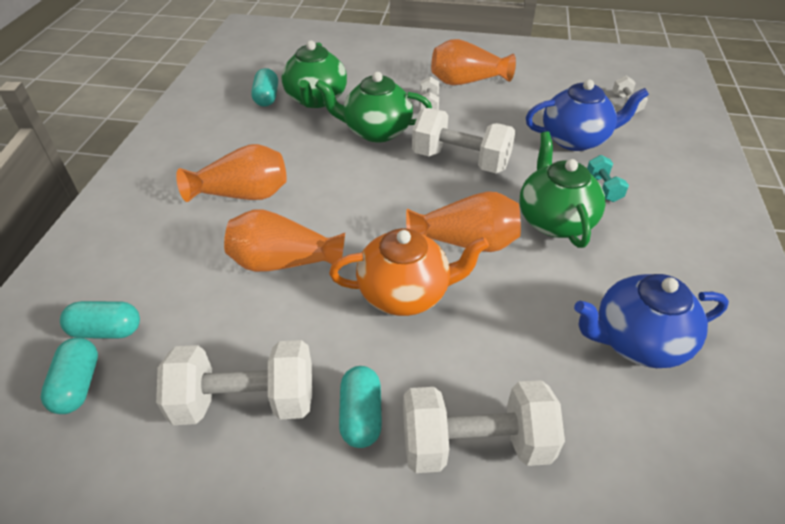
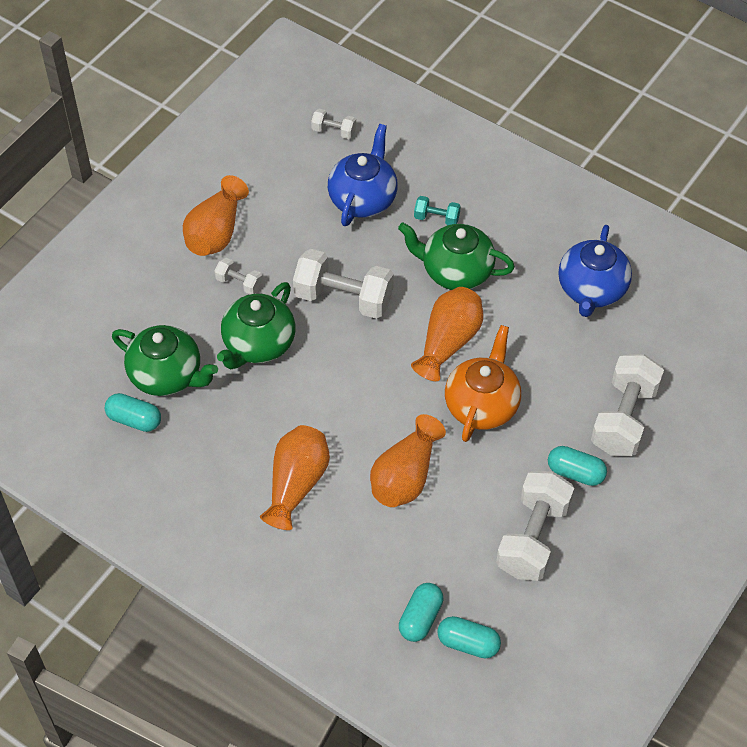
camera: 65 degrees left, 10 degrees up
(460, 160) = (343, 298): white dumbbell -> white dumbbell turned 60 degrees clockwise

